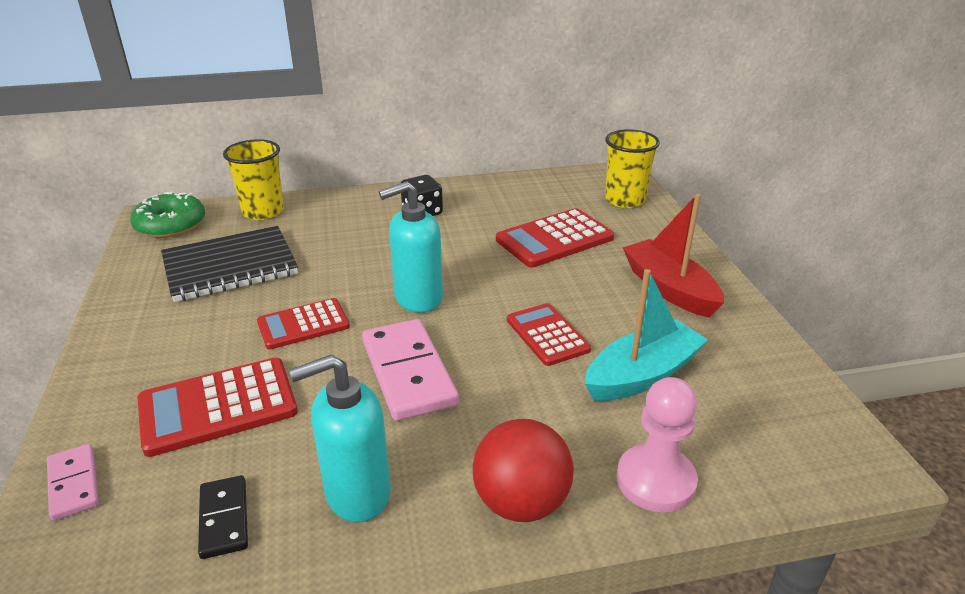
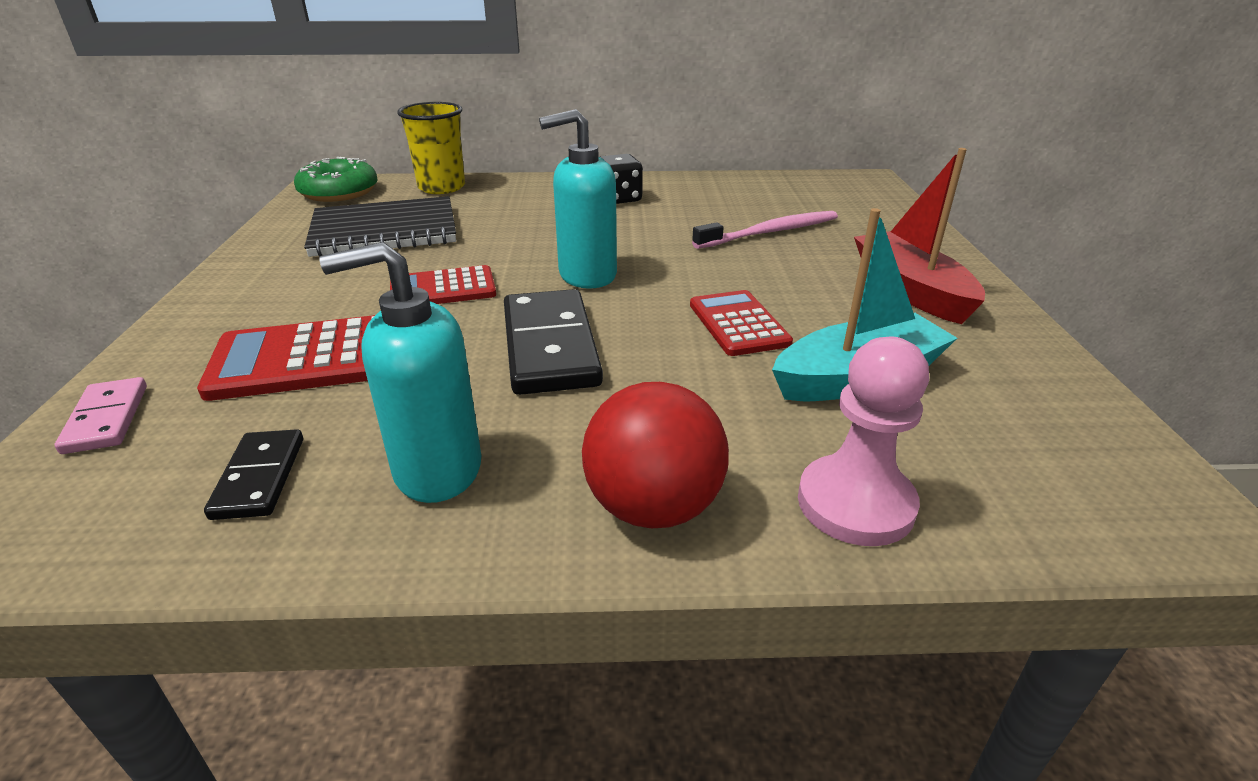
camera: 10 degrees right, 0 degrees up
(408, 373) = (549, 346): pink domino -> black domino
(554, 239) = (770, 232): red calculator -> pink toothbrush
(625, 200) = (867, 202): yellow cup -> none

